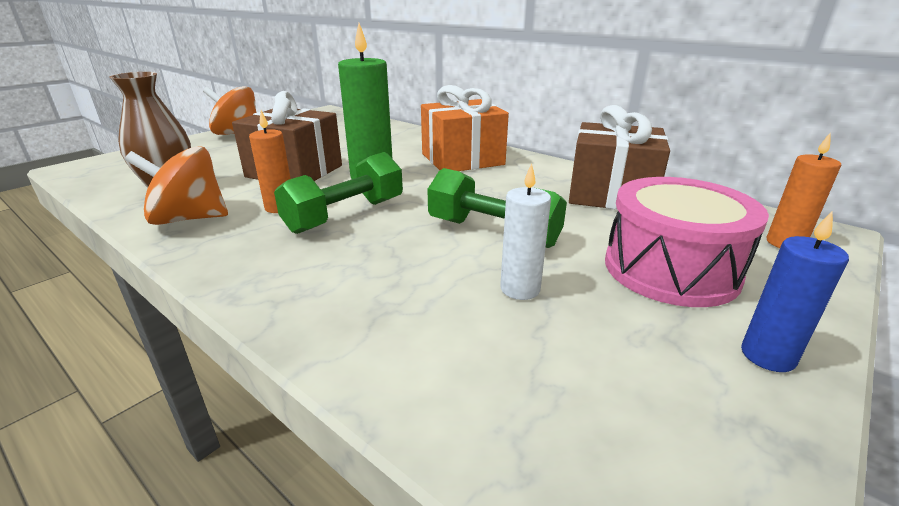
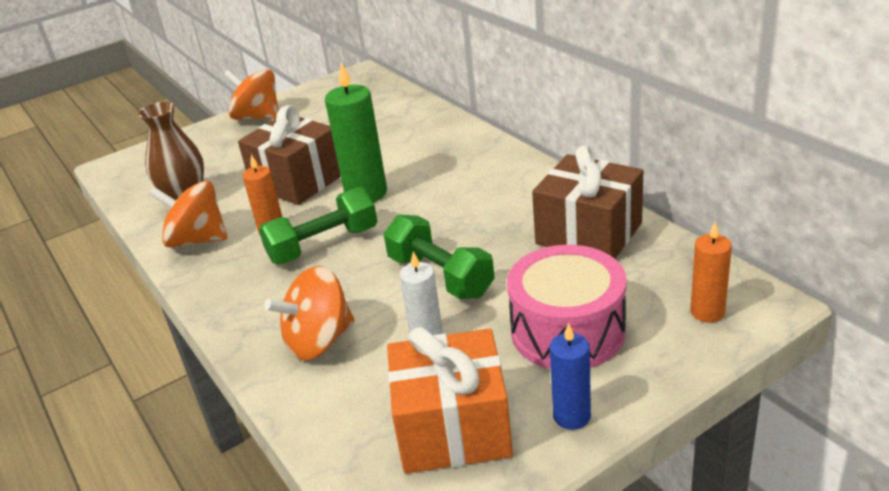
camera: 20 degrees right, 5 degrees up
(384, 304) = (319, 341): none -> orange spinning top
(462, 159) = (468, 170): orange gift -> orange gift (453, 428)

